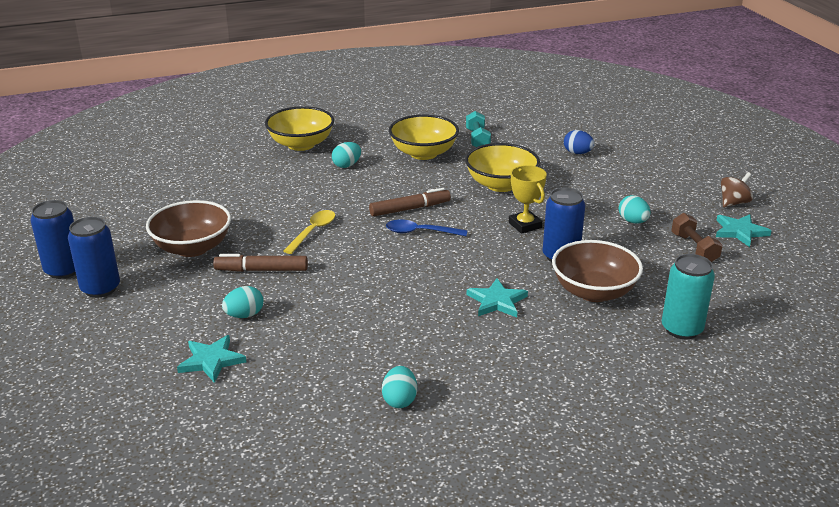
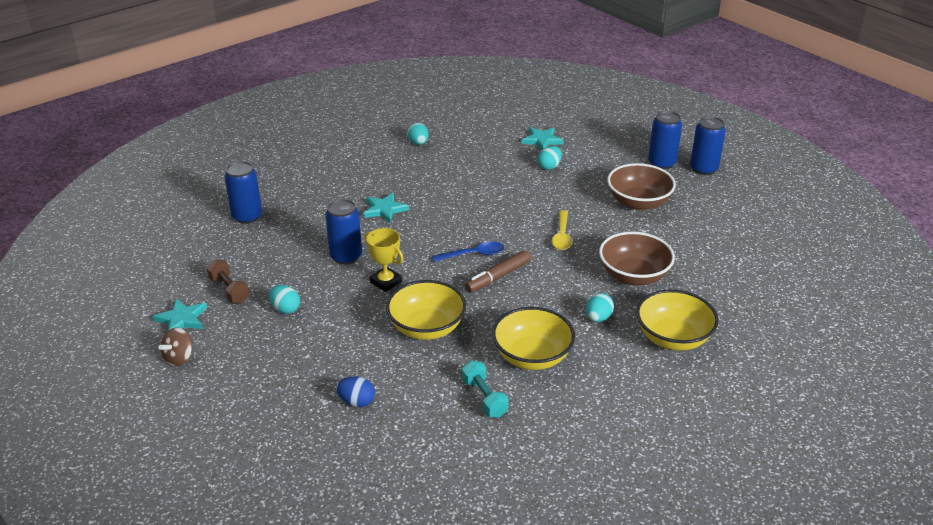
camera: 160 degrees right, 5 degrees up
(262, 270) = (569, 197): brown marker -> none
(593, 292) = (314, 231): brown bowl -> brown bowl (633, 276)
(681, 329) = (247, 216): turquoise can -> blue can

